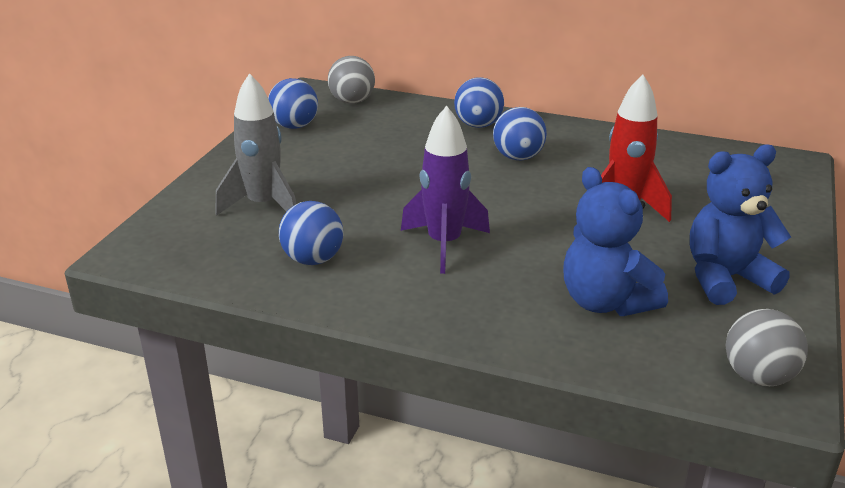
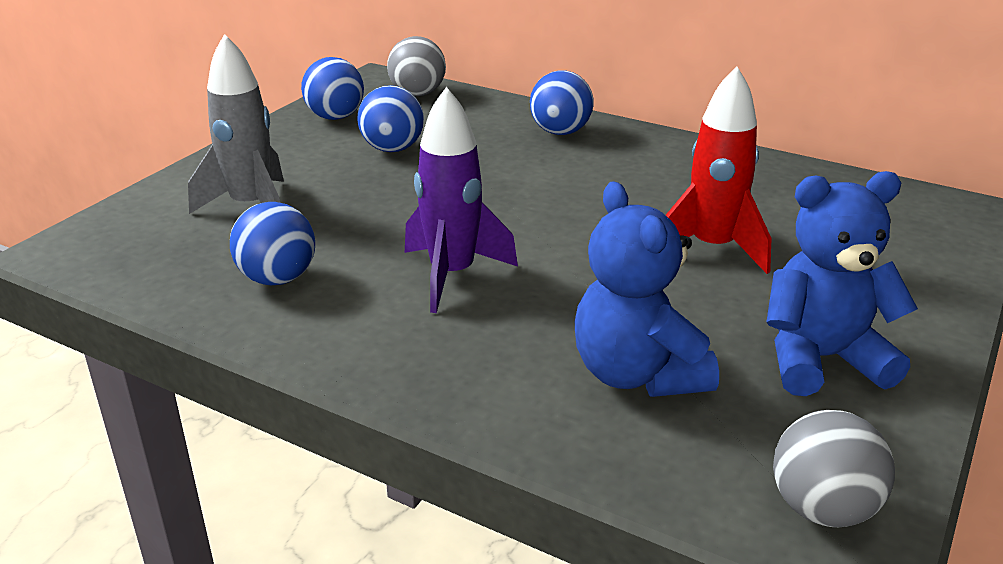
camera: 10 degrees right, 0 degrees up
(518, 157) = (595, 174): blue ball -> blue ball (392, 149)

